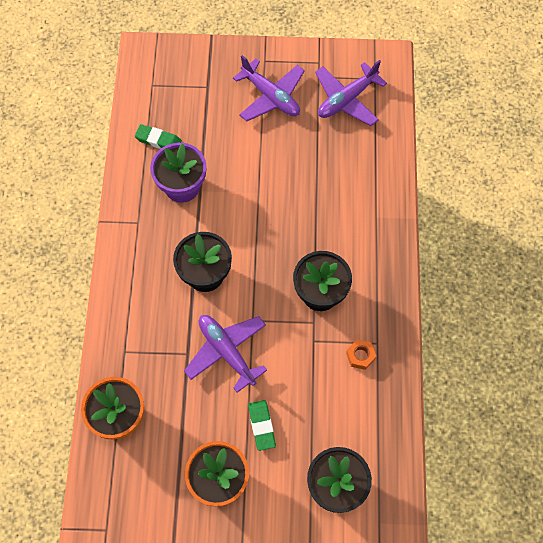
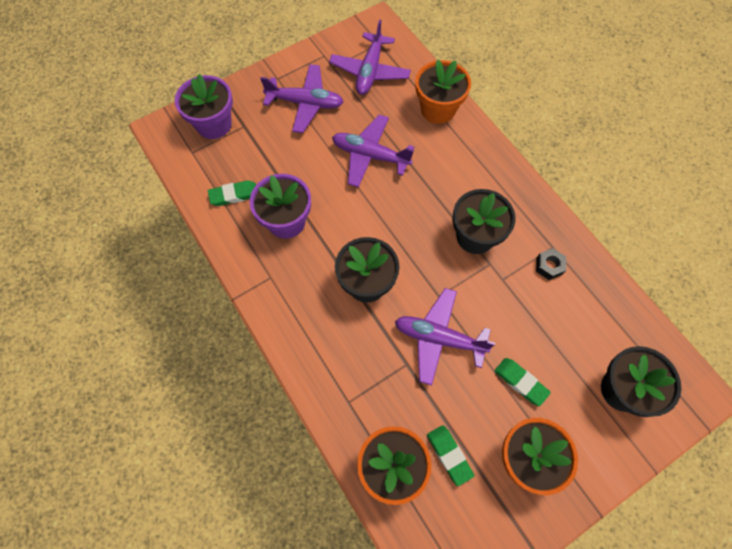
camera: 35 degrees left, 0 degrees up
(166, 438) = (449, 455): none -> green eraser
(185, 71) = (214, 124): none -> purple flower pot
(289, 173) = (370, 155): none -> purple plane
(360, 356) = (549, 266): orange nut -> black nut
(377, 168) = (438, 109): none -> orange flower pot

